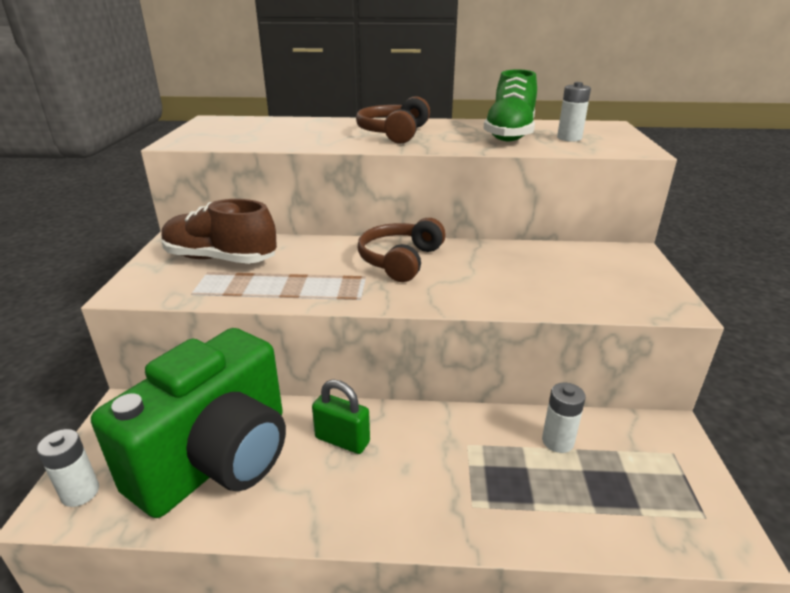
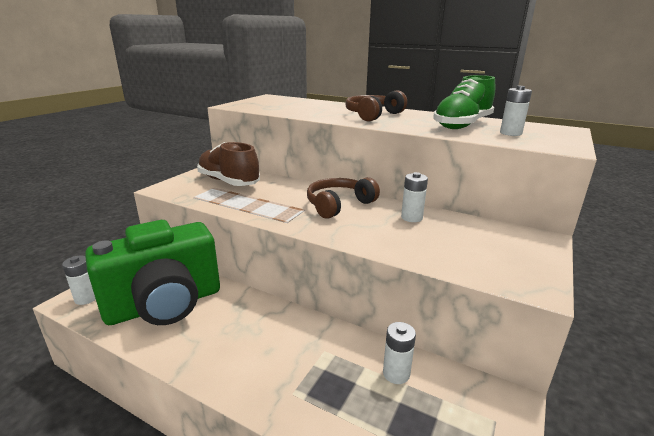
camera: 25 degrees right, 5 degrees down
(342, 440) = (243, 318): green padlock -> none
(495, 258) = (411, 218): none -> white battery

